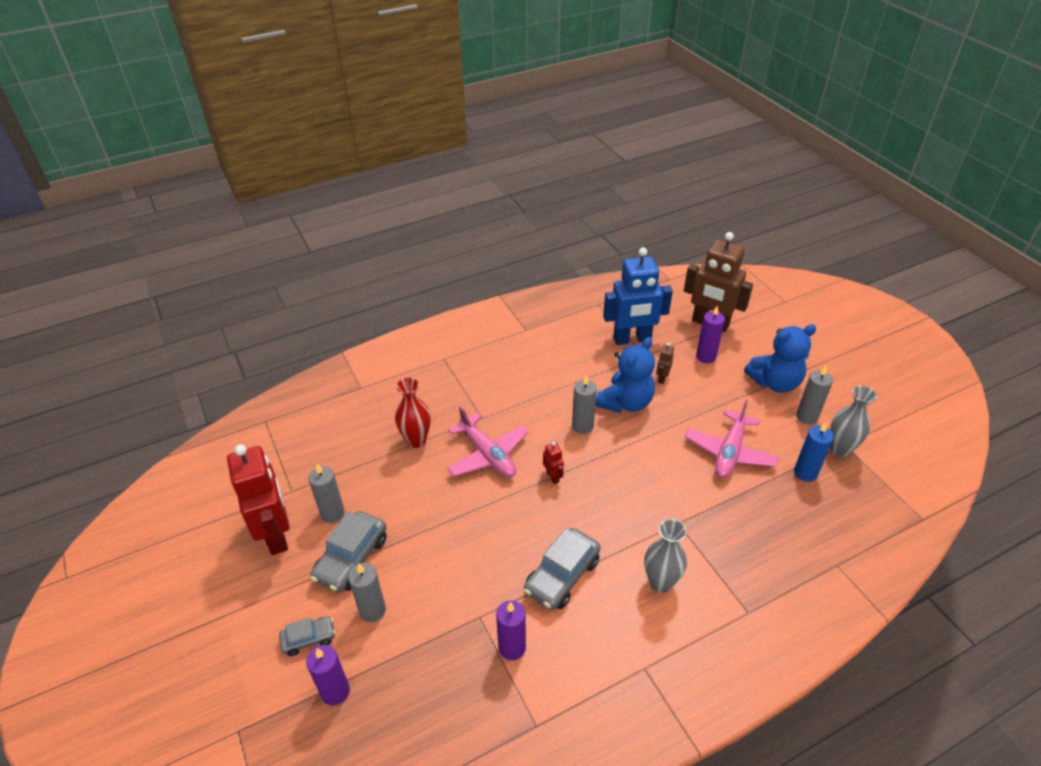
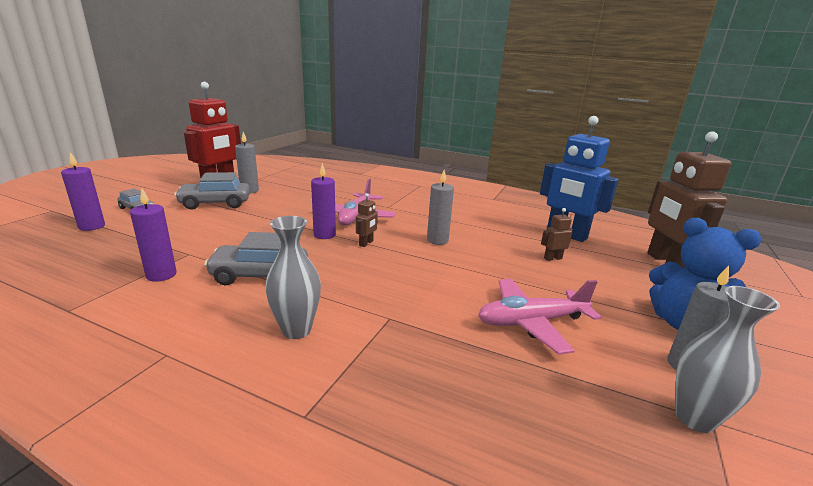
camera: 50 degrees right, 20 degrees down
(372, 610) = (173, 219): grey candle -> none
(416, 440) = (338, 195): red vase -> none
(553, 477) = (366, 243): red robot -> brown robot
(625, 402) = (494, 250): blue teddy bear -> none
(705, 356) = (623, 272): purple candle -> purple candle (324, 235)
(805, 473) = (598, 395): blue candle -> none

